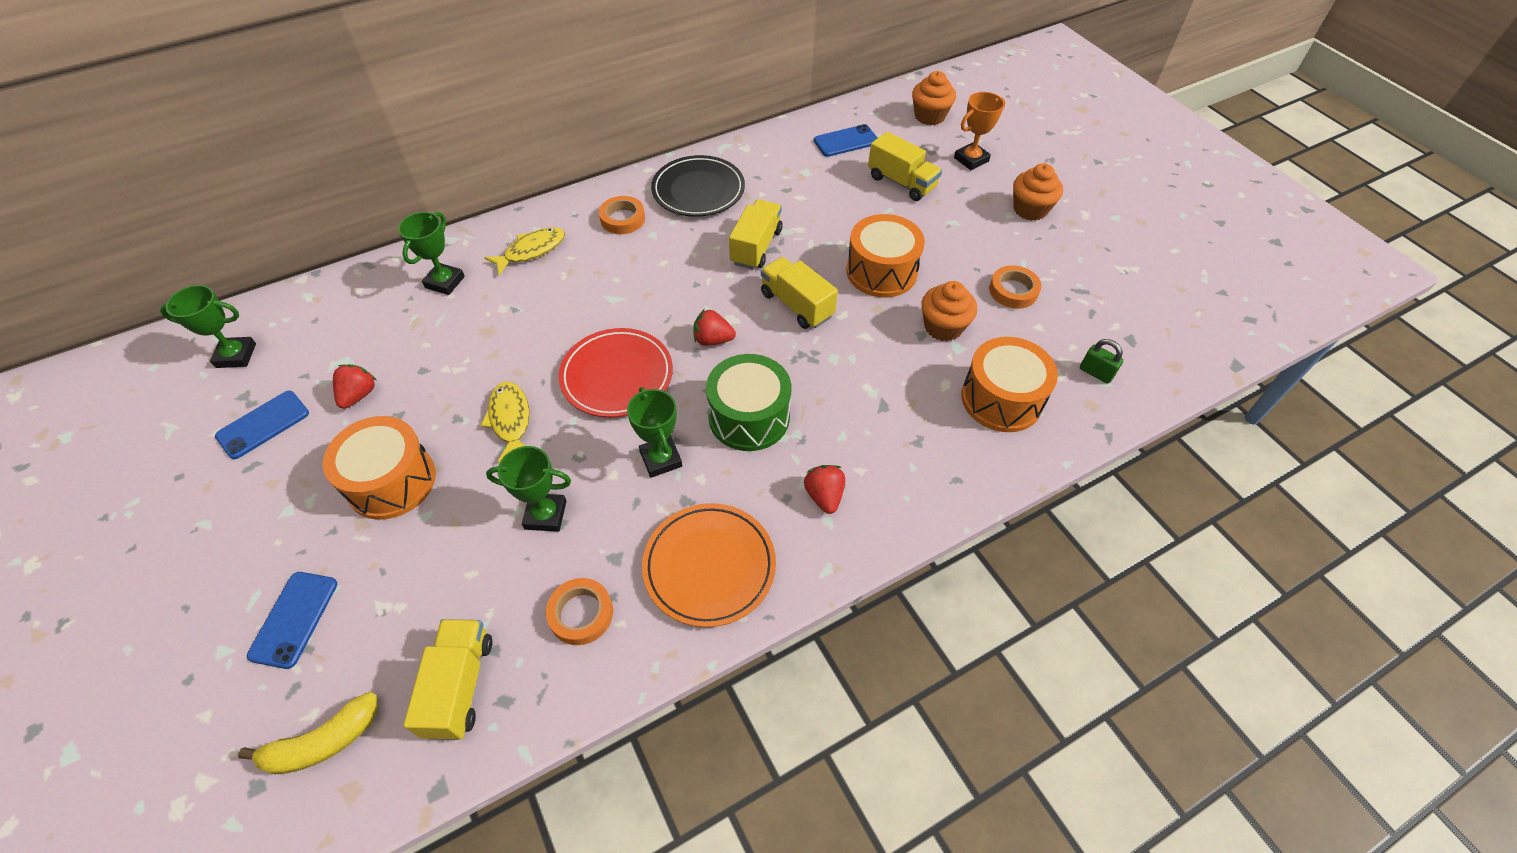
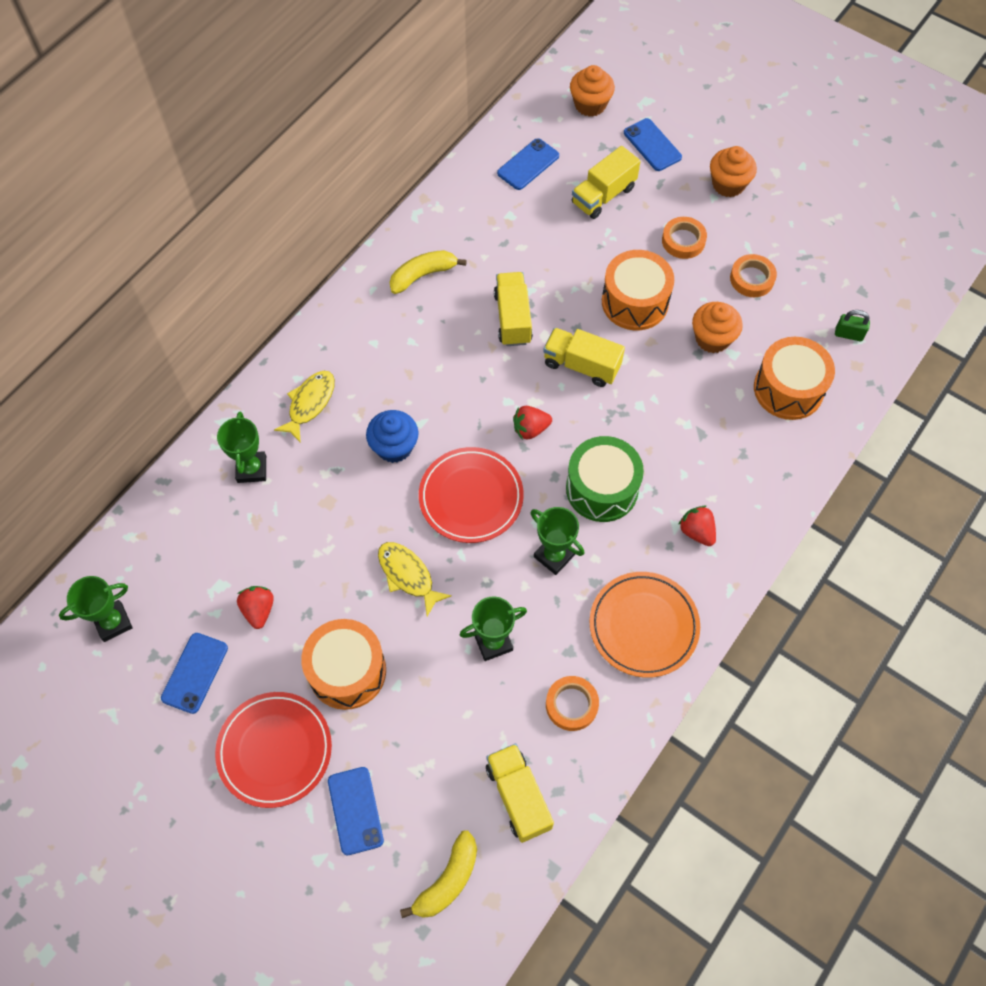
camera: 25 degrees left, 10 degrees up
(271, 524) = (275, 750): none -> red plate
(578, 309) = (394, 447): none -> blue cupcake
(622, 219) = (372, 335): orange tape -> orange tape (683, 241)
(698, 190) = (423, 275): black plate -> yellow banana
(901, 182) = (603, 195): yellow truck -> yellow truck turned 120 degrees clockwise
(971, 160) = (652, 145): orange trophy -> blue phone

